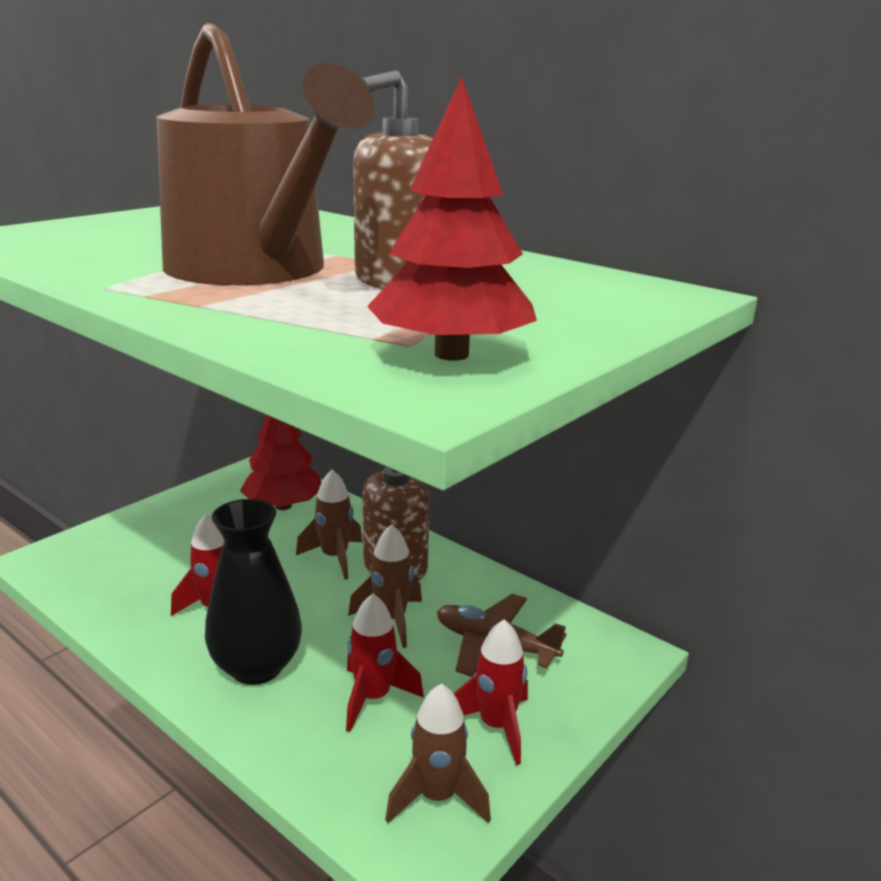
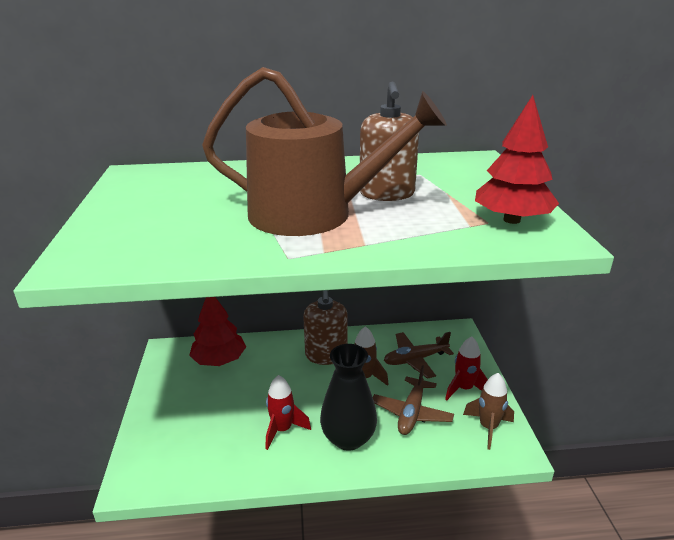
camera: 45 degrees left, 5 degrees up
(334, 558) = (292, 368): brown rocket -> none
(373, 698) = (411, 413): red rocket -> brown plane

